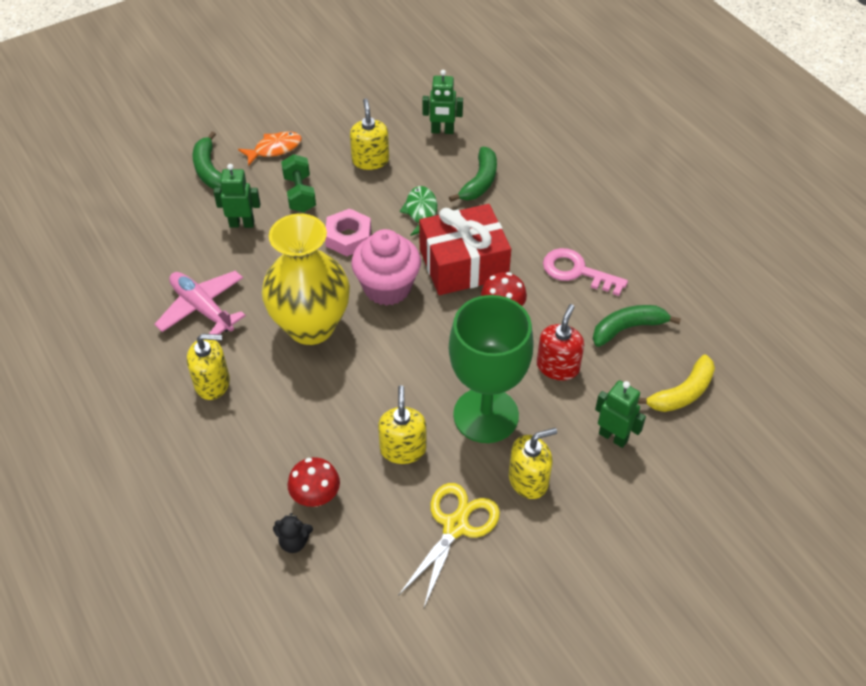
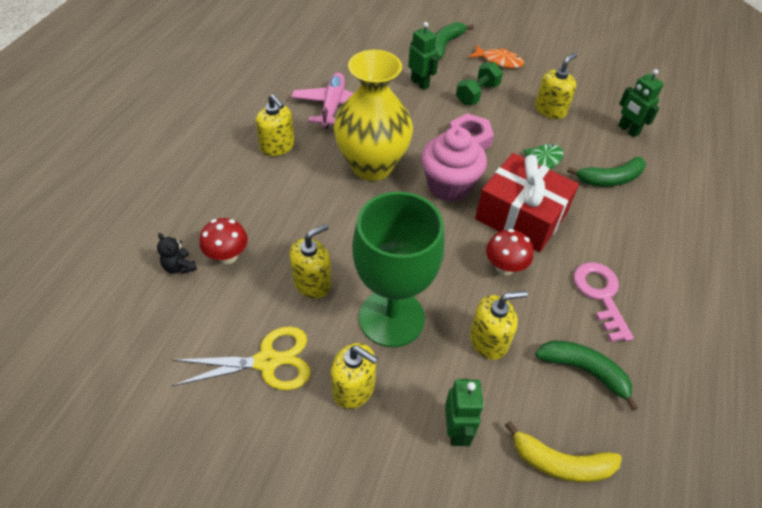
camera: 50 degrees right, 0 degrees up
(558, 366) = (488, 340): red soap dispenser -> yellow soap dispenser

